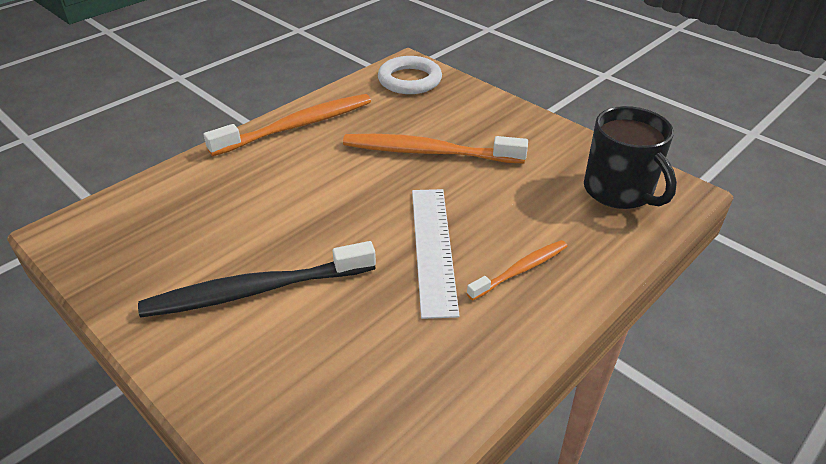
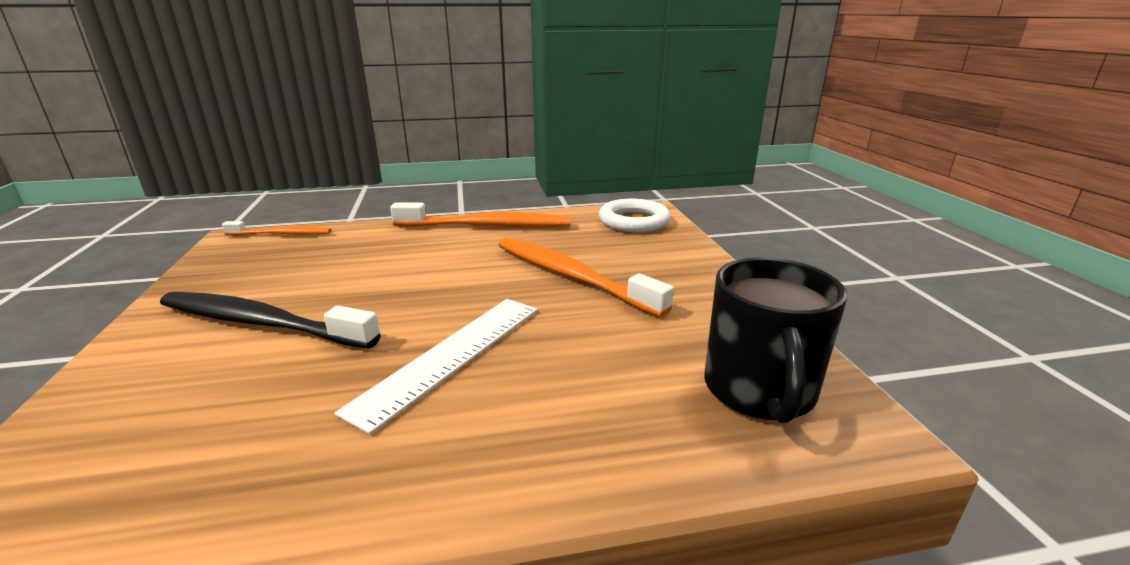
camera: 35 degrees right, 15 degrees down
(520, 270) = (508, 420): orange toothbrush -> orange toothbrush (281, 234)

